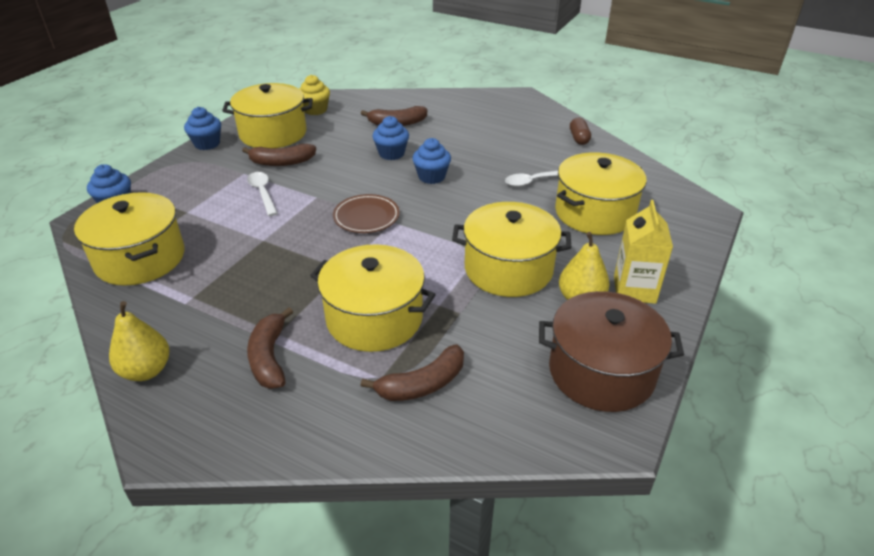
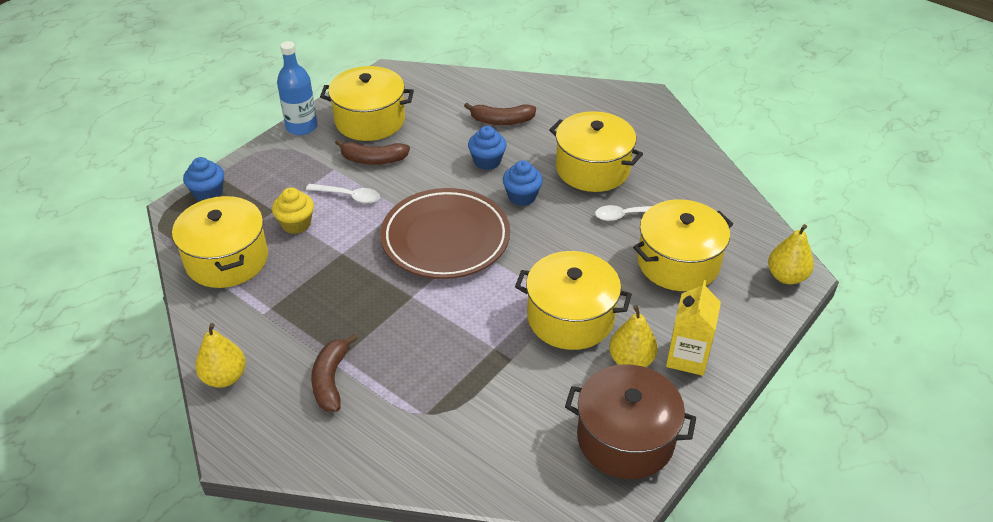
camera: 10 degrees right, 5 degrees up
(207, 144) = (301, 127): blue cupcake -> blue bottle
(262, 193) = (349, 196): white spoon -> white spoon turned 120 degrees clockwise
(315, 110) = (418, 92): yellow cupcake -> yellow cupcake (296, 224)
(366, 217) = (445, 239): brown plate -> brown plate, size x1.94
(374, 318) = (431, 353): yellow pot -> yellow pot (592, 168)
(422, 384) = (460, 426): brown banana -> none
(579, 138) = (693, 164): brown capsule -> none
(697, 213) = (786, 276): none -> yellow pear

